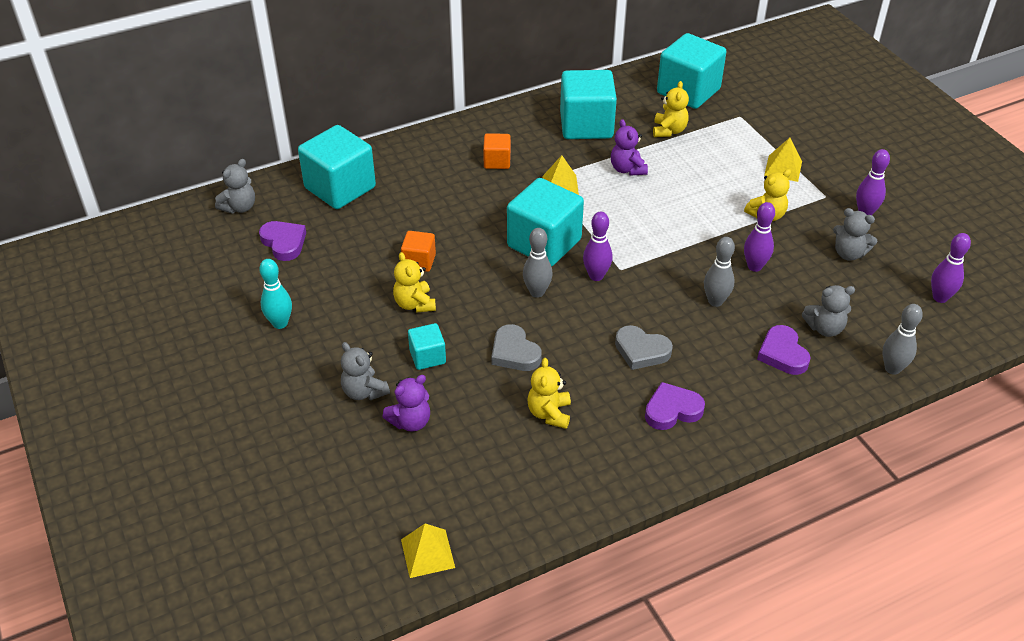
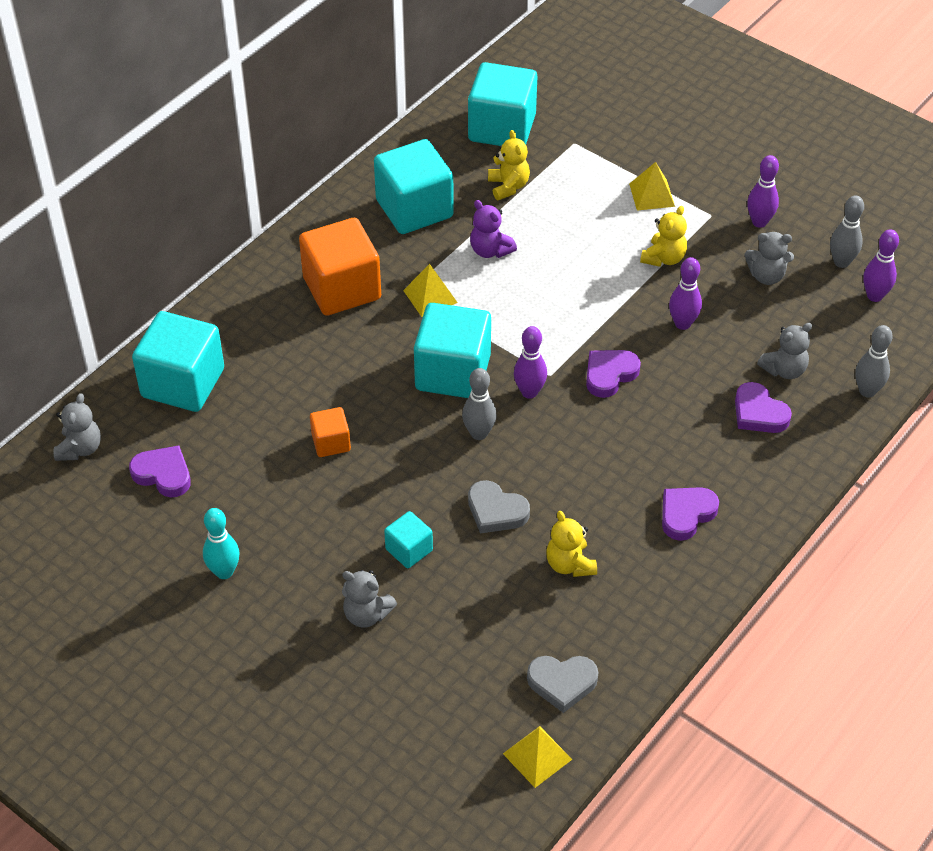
camera: 25 degrees left, 5 degrees up
(410, 422) = (436, 628): purple teddy bear -> none
(414, 304) = (357, 494): yellow teddy bear -> none
(497, 161) = (342, 288): orange cube -> orange cube, size x2.00
(641, 351) = (622, 461): grey heart -> grey heart (562, 683)
(670, 284) = (609, 374): none -> purple heart
(715, 301) = (665, 378): grey bowling pin -> grey bowling pin (841, 262)

